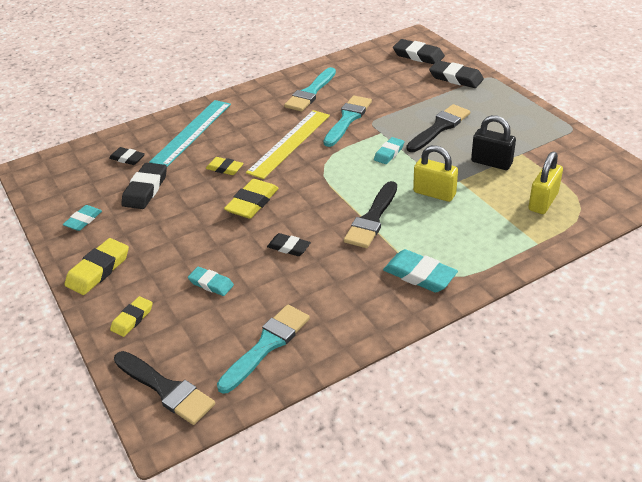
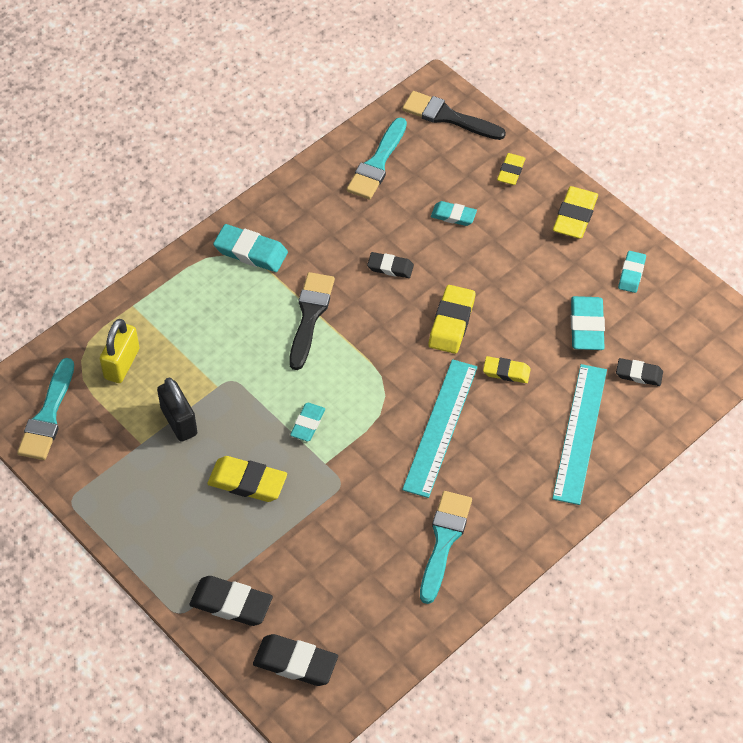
camera: 165 degrees right, 15 degrees up
(145, 189) = (586, 326): black eraser -> turquoise eraser
(289, 143) = (440, 427): yellow ruler -> turquoise ruler
(348, 119) = (375, 485): turquoise brush -> turquoise brush (48, 416)
(434, 193) = (245, 362): yellow padlock -> none
(439, 127) = (247, 482): black brush -> yellow eraser
(491, 162) = (179, 421): black padlock -> black padlock turned 45 degrees clockwise

